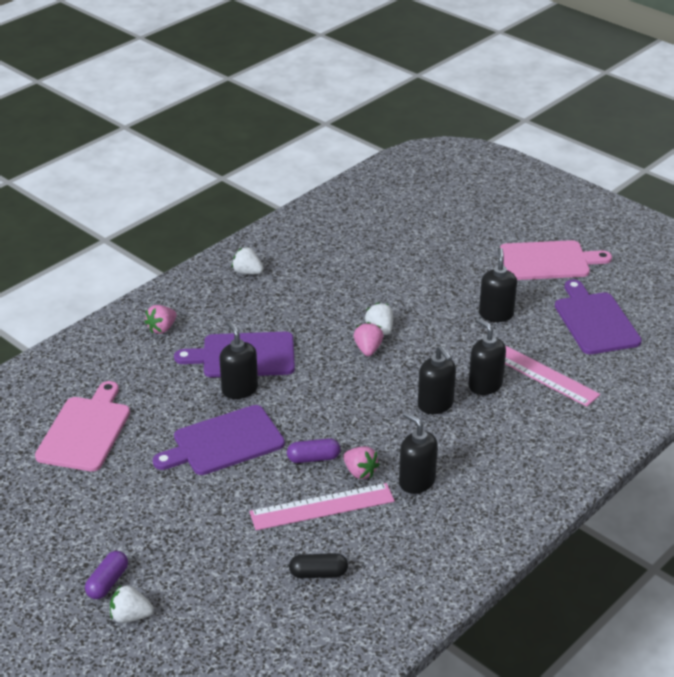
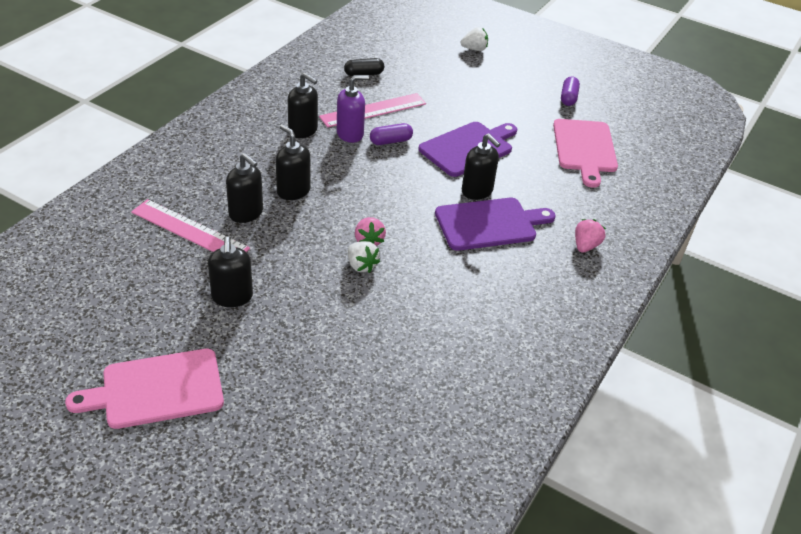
camera: 165 degrees right, 5 degrees up
(107, 582) = (499, 63): purple capsule -> purple capsule (568, 98)
(247, 272) = (536, 328): white strawberry -> none
(360, 472) = (350, 134): pink strawberry -> purple soap dispenser
(595, 321) = (115, 299): purple cutting board -> none

